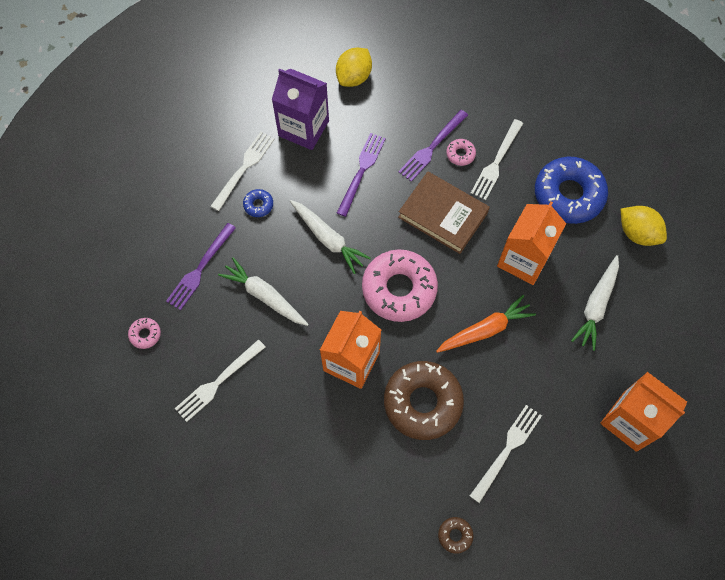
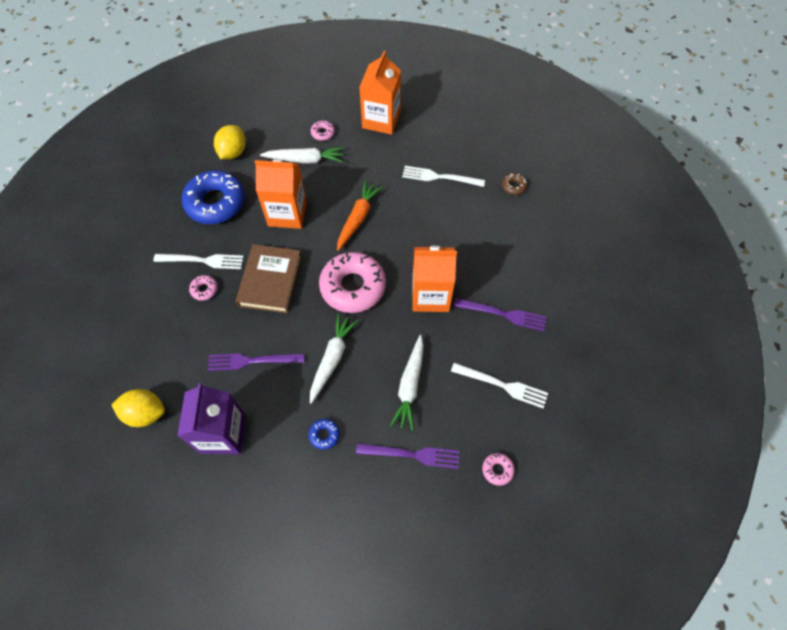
camera: 115 degrees left, 5 degrees down
(244, 168) = (290, 469): white fork -> none
(422, 402) = (435, 237): brown donut -> none
(432, 147) = (205, 314): purple fork -> purple fork (503, 314)
(485, 330) = (358, 218): orange carrot -> orange carrot turned 75 degrees clockwise
(633, 341) = (323, 133): none -> pink donut

